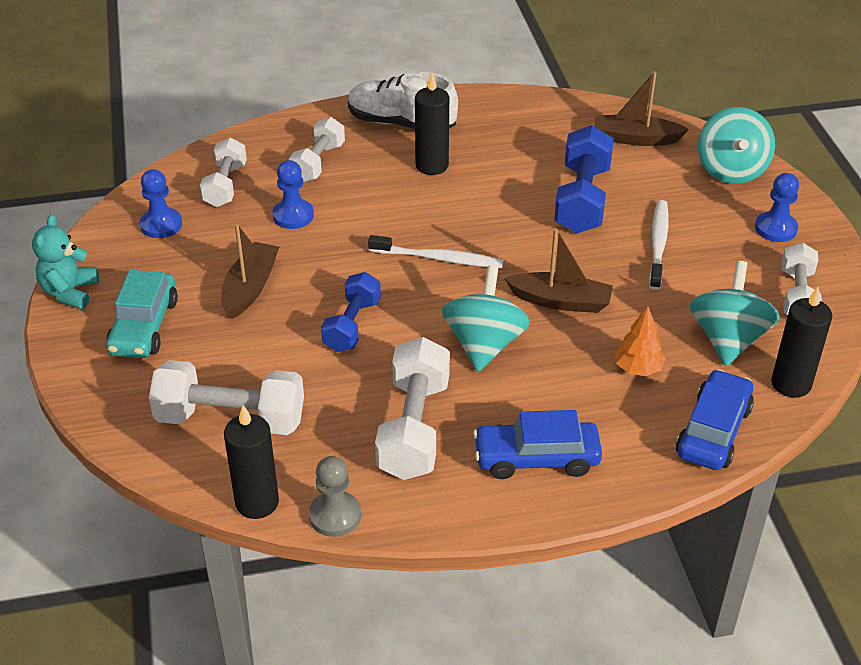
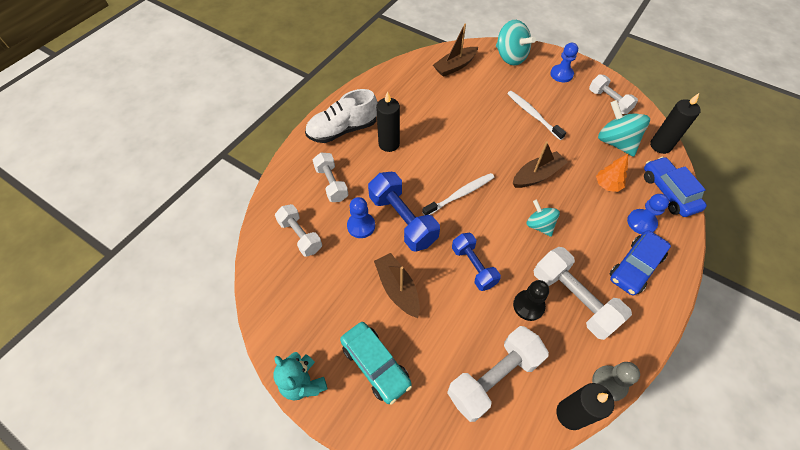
camera: 45 degrees left, 15 degrees up
(161, 225) = (297, 290): blue pawn -> blue pawn (641, 222)
(356, 396) = (528, 306): none -> black pawn
(484, 344) = (539, 225): turquoise spinning top -> turquoise spinning top, size x0.62
(582, 199) = (476, 114): blue dumbbell -> blue dumbbell (403, 220)

